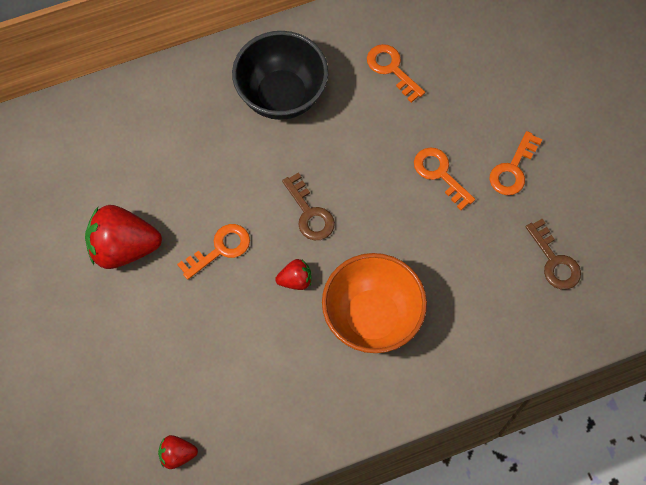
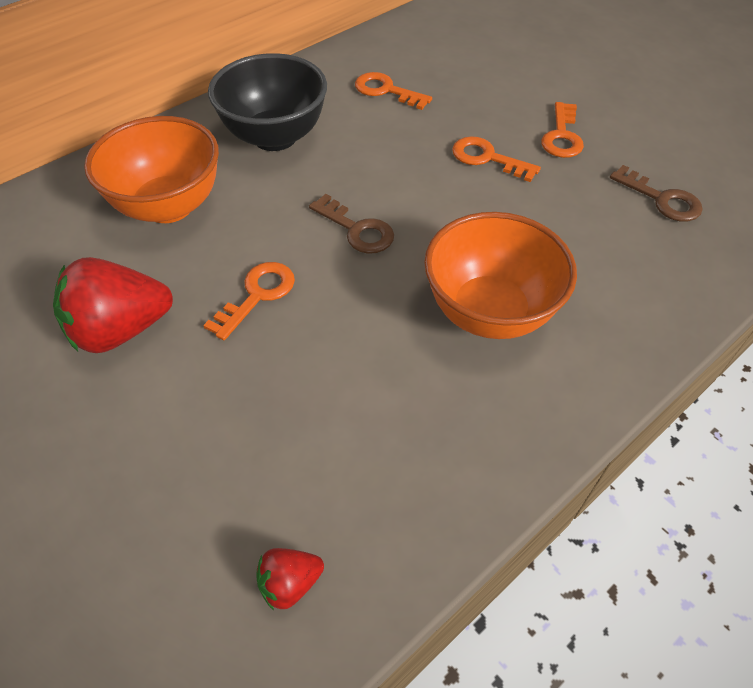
camera: 20 degrees left, 15 degrees down
(181, 145) = (169, 206): none -> orange bowl
(295, 280) = (371, 300): red strawberry -> none

